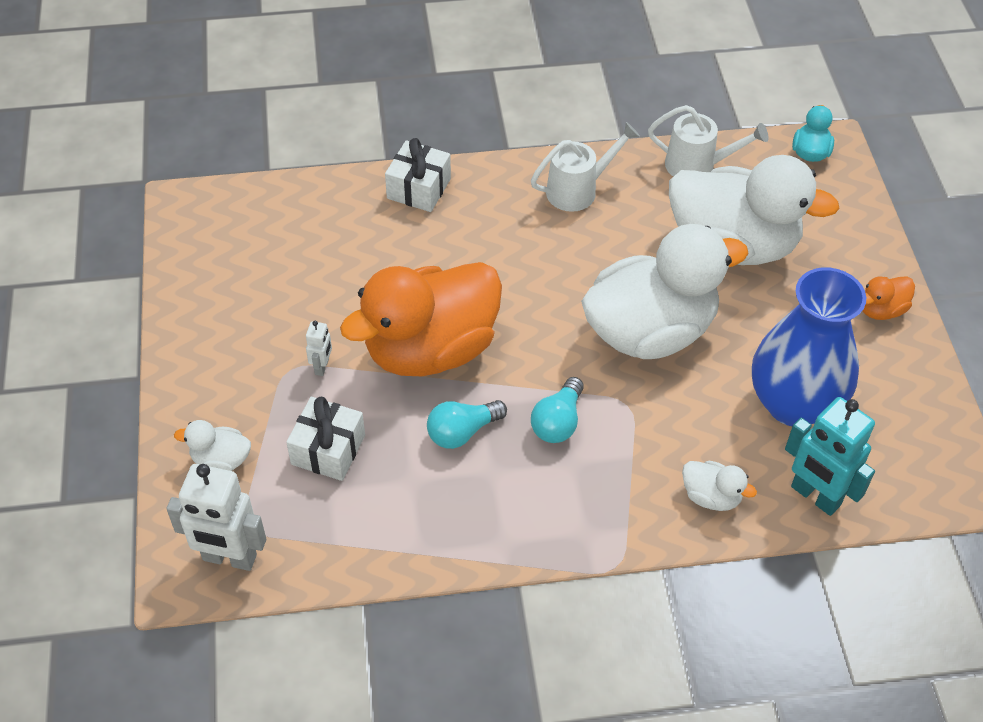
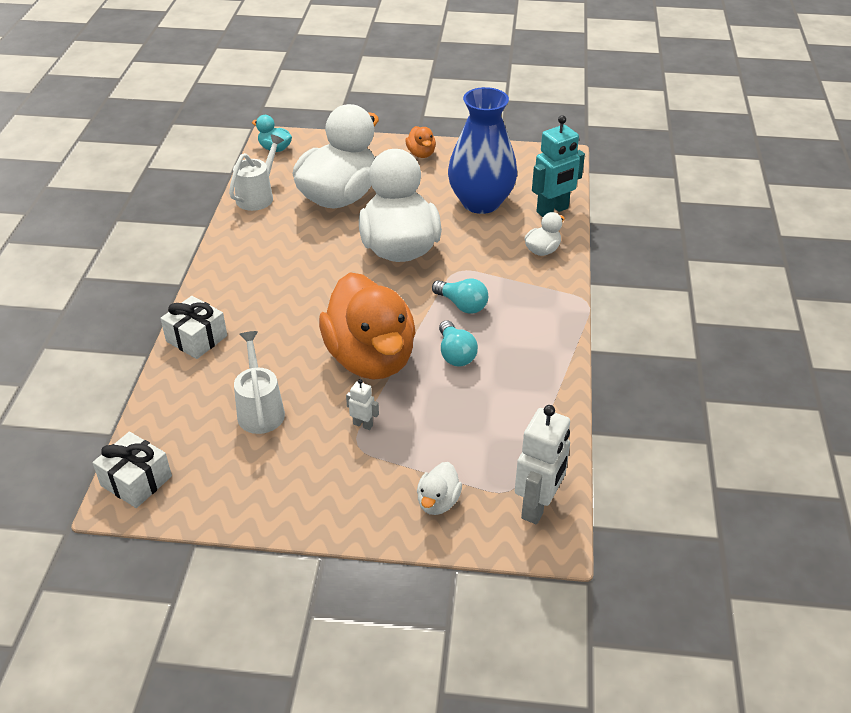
camera: 75 degrees left, 10 degrees down
(328, 450) = (448, 432): white gift -> white gift (136, 481)
(579, 190) = (249, 254): white watering can -> white watering can (260, 409)

